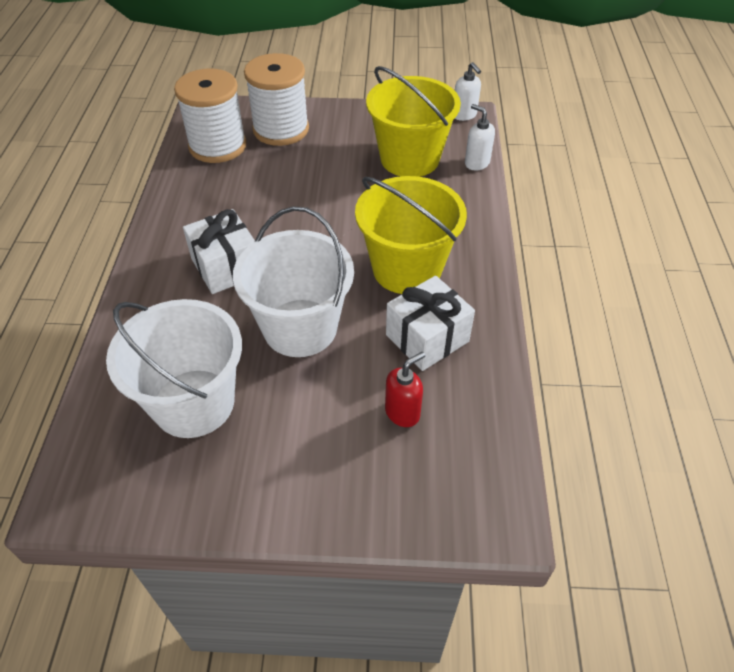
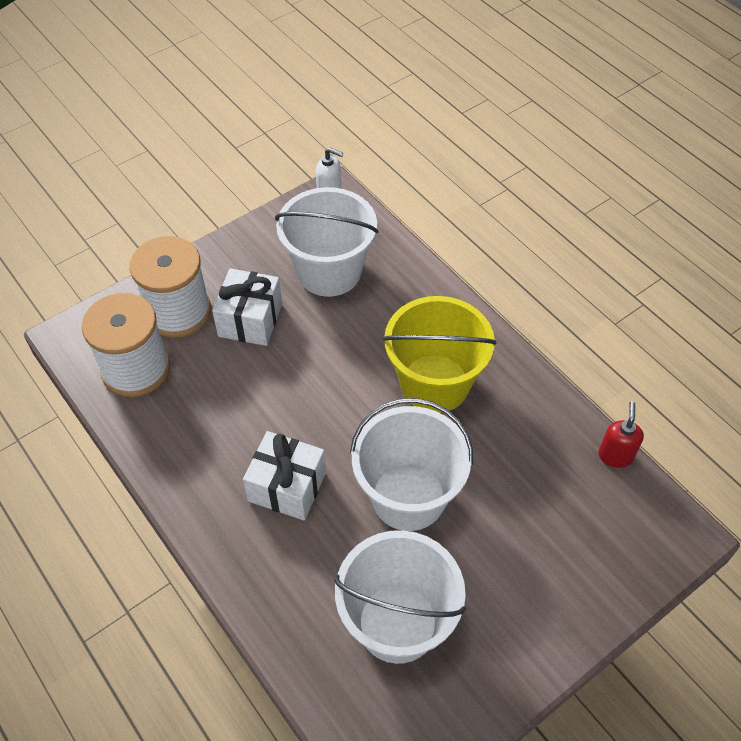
camera: 40 degrees left, 5 degrees up
(402, 412) = (551, 508): red soap dispenser -> red soap dispenser (615, 455)
(409, 159) = (329, 271): yellow bucket -> white bucket
(427, 338) = (509, 434): white gift -> white gift (250, 320)
(476, 163) = (388, 241): white soap dispenser -> none

